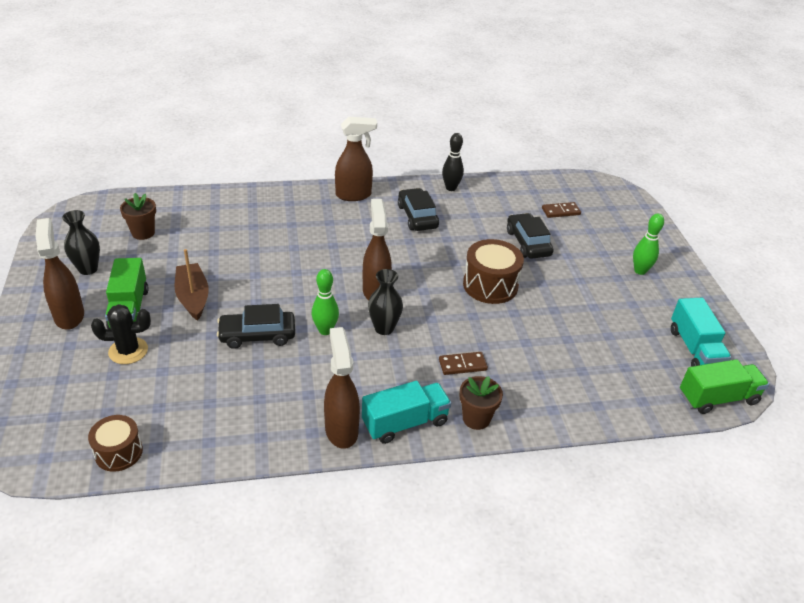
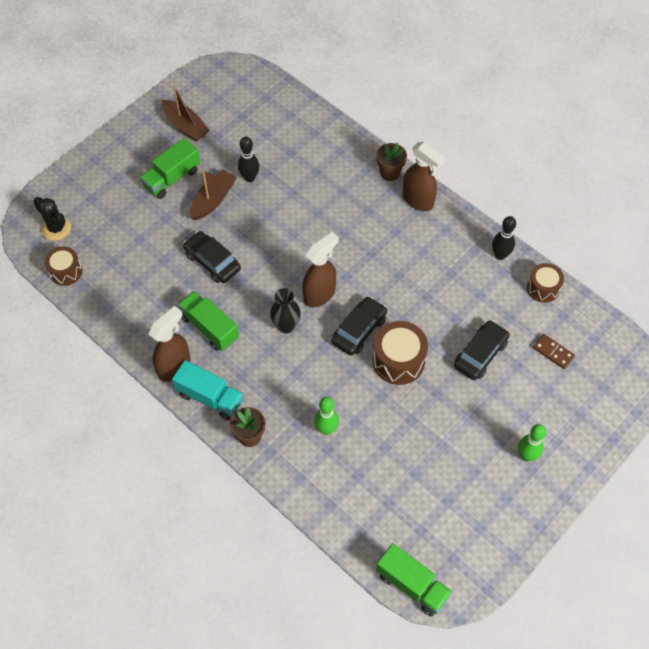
camera: 55 degrees right, 20 degrees up
(69, 315) = (139, 155): brown spray bottle -> none
(88, 269) = (185, 126): black vase -> brown boat
(128, 351) = (139, 209): black cactus -> black cactus (56, 228)
(143, 233) = (246, 121): brown flower pot -> brown flower pot (390, 173)
(203, 263) = (249, 178): none -> black bowling pin
(325, 330) = (252, 294): green bowling pin -> green bowling pin (326, 429)
(326, 378) = (209, 328): none -> green truck
(417, 216) = (435, 259): black car -> black car (359, 330)
(462, 365) = (293, 396): brown domino -> none
(501, 186) = (543, 288): none -> brown drum
(694, 349) = (458, 543): turquoise truck -> none

